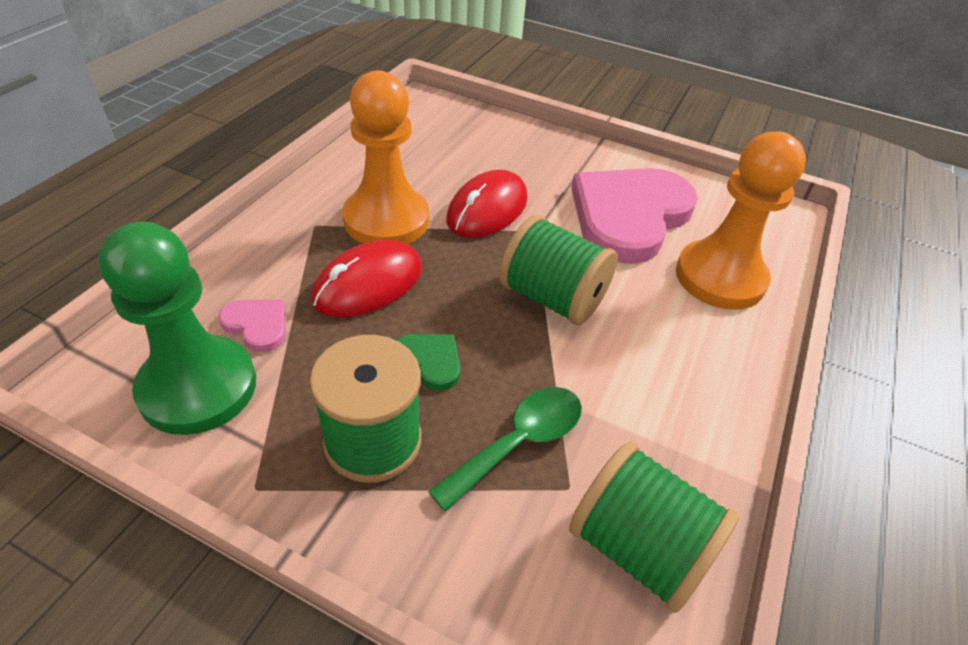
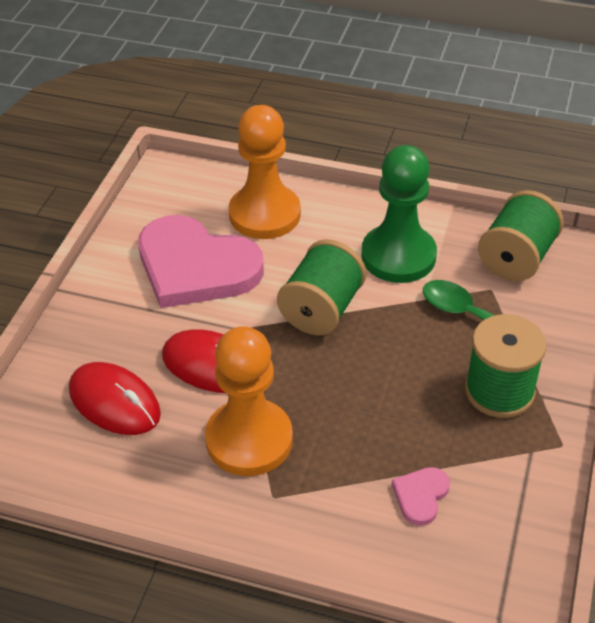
camera: 95 degrees left, 0 degrees up
(198, 387) = (499, 511): green pawn -> green pawn (398, 256)
(368, 284) = (344, 432): red mouse -> red mouse (114, 402)
(429, 361) = (416, 374): green heart -> none

